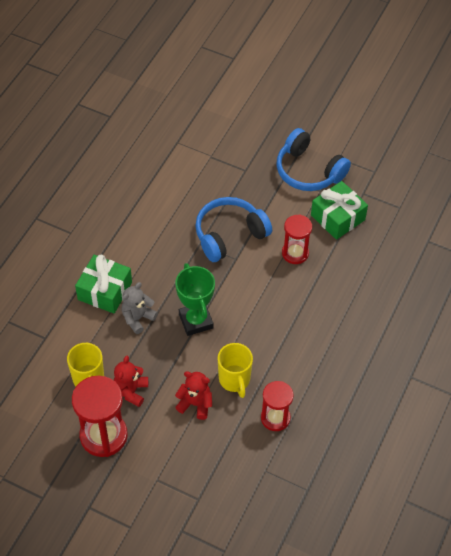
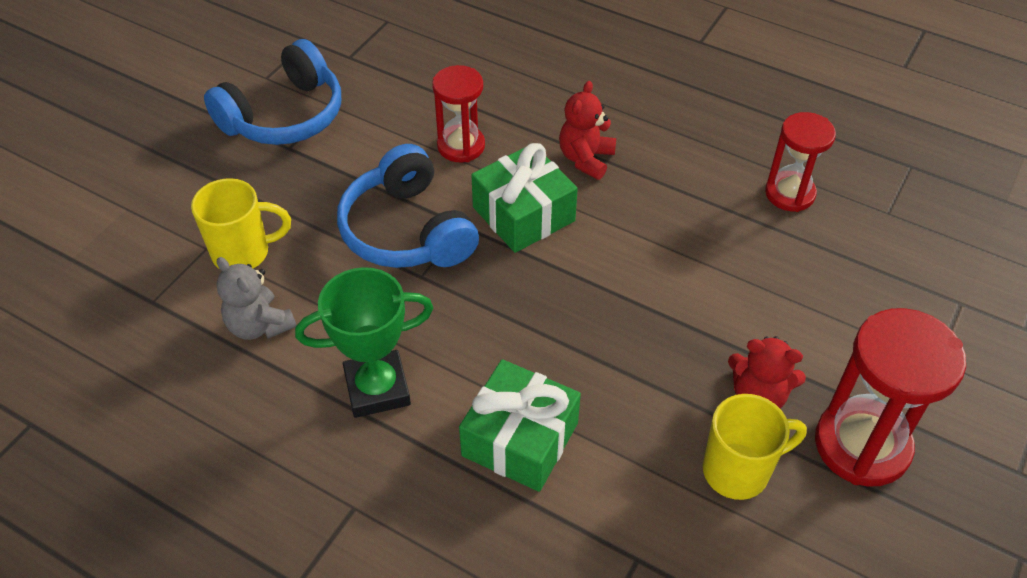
camera: 85 degrees left, 5 degrees down
(138, 318) = (590, 382): grey teddy bear -> grey teddy bear (259, 325)
(195, 404) = (775, 298): red teddy bear -> red teddy bear (586, 159)
(196, 321) = (598, 289): green trophy -> green trophy (377, 388)
(234, 380) = (721, 241): yellow mug -> yellow mug (243, 253)
(337, 217) = (394, 89): green gift -> green gift (523, 214)

